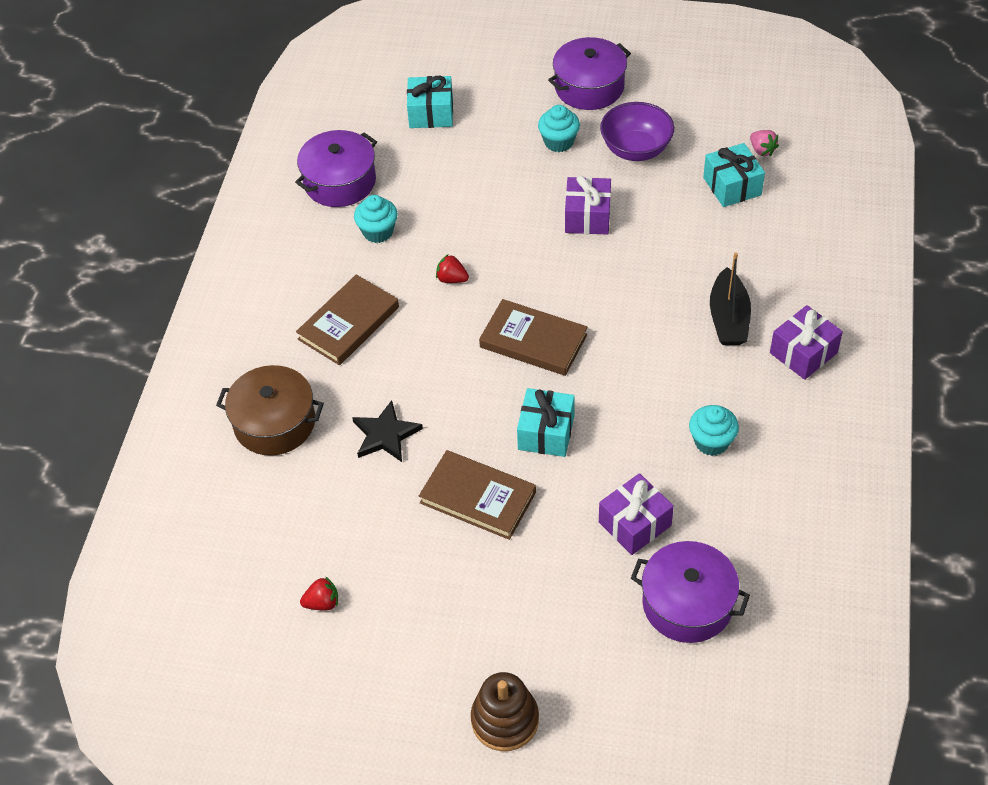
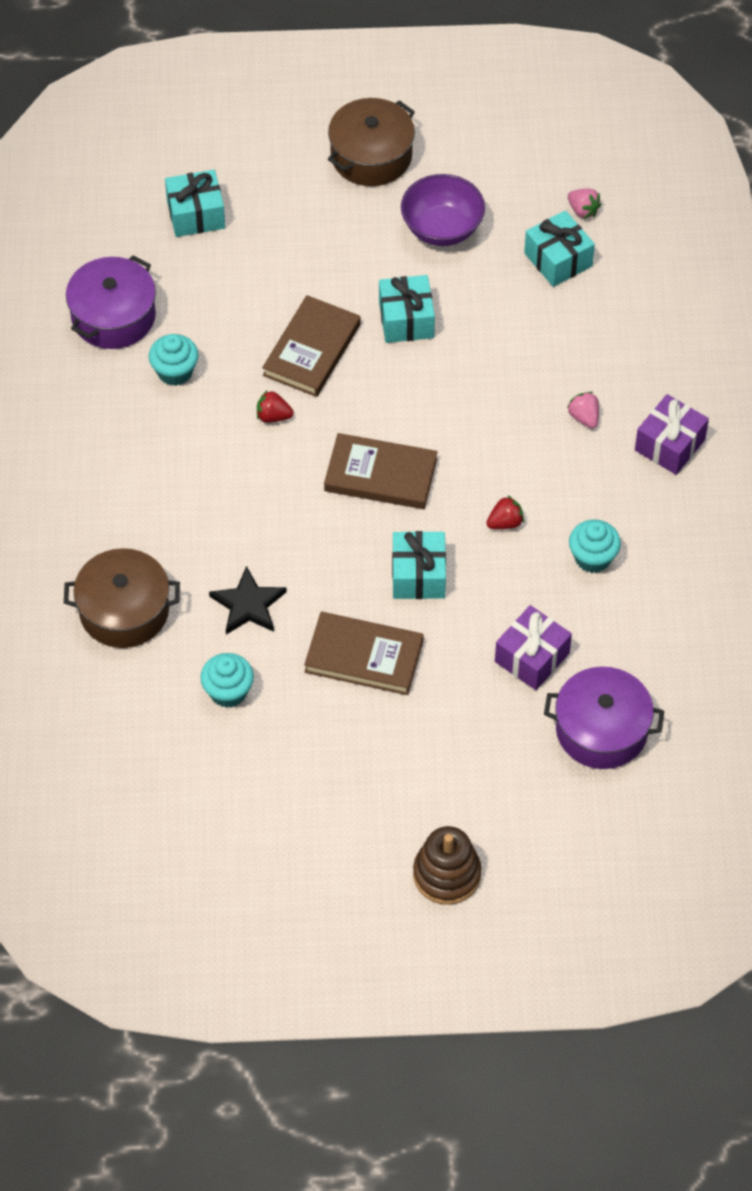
camera: 15 degrees left, 5 degrees up
(322, 603) = (232, 792): red strawberry -> red strawberry (505, 523)
(348, 323) = (172, 485): brown book -> brown book (312, 350)
(559, 142) = (352, 231): turquoise cupcake -> turquoise cupcake (228, 692)
(587, 217) = (406, 320): purple gift -> turquoise gift
(589, 87) = (371, 156): purple pot -> brown pot
(728, 318) = (584, 417): black boat -> pink strawberry

